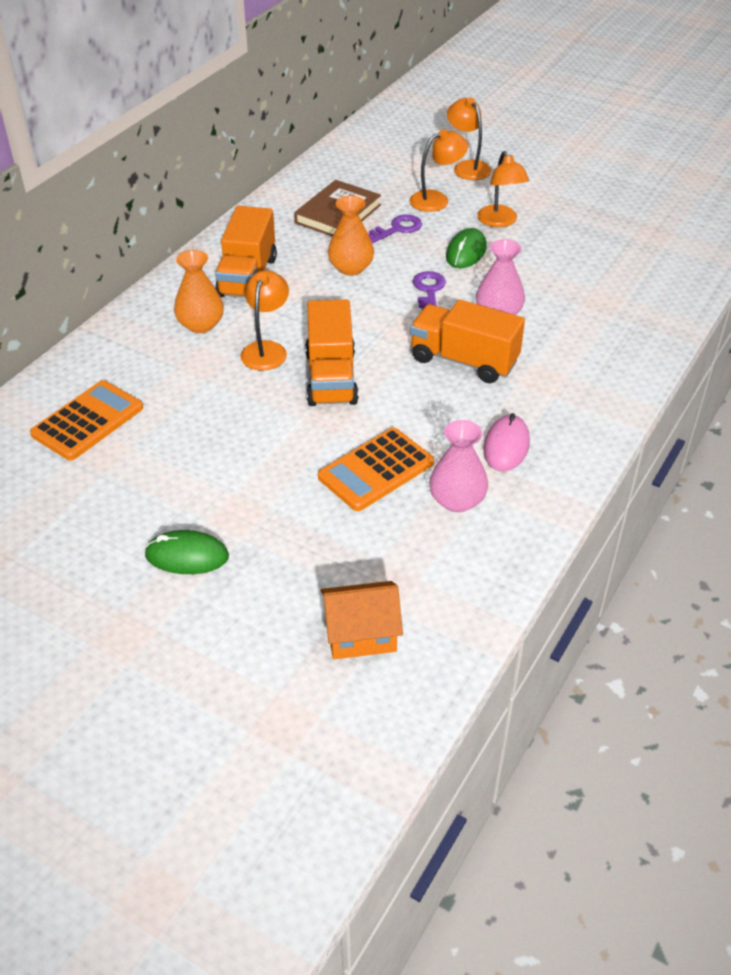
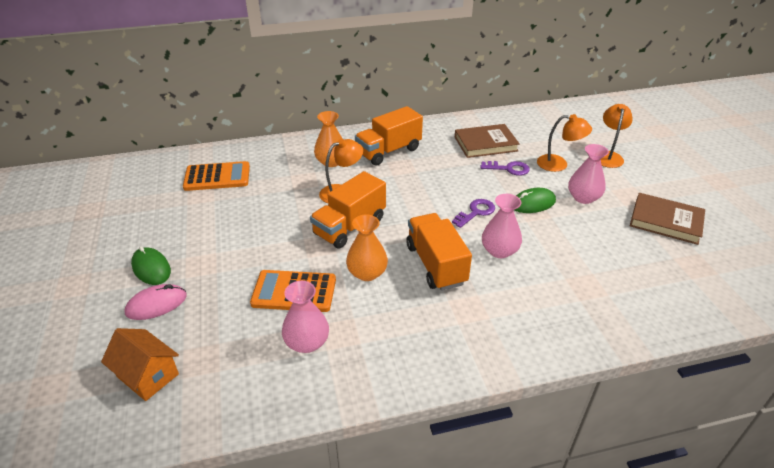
camera: 45 degrees right, 5 degrees down
(351, 268) = (449, 175): orange vase -> orange vase (367, 273)
(500, 221) = (583, 197): orange lamp -> pink vase
(506, 446) = (383, 332): pink mouse -> pink mouse (156, 304)
(589, 207) = (665, 221): none -> brown book

